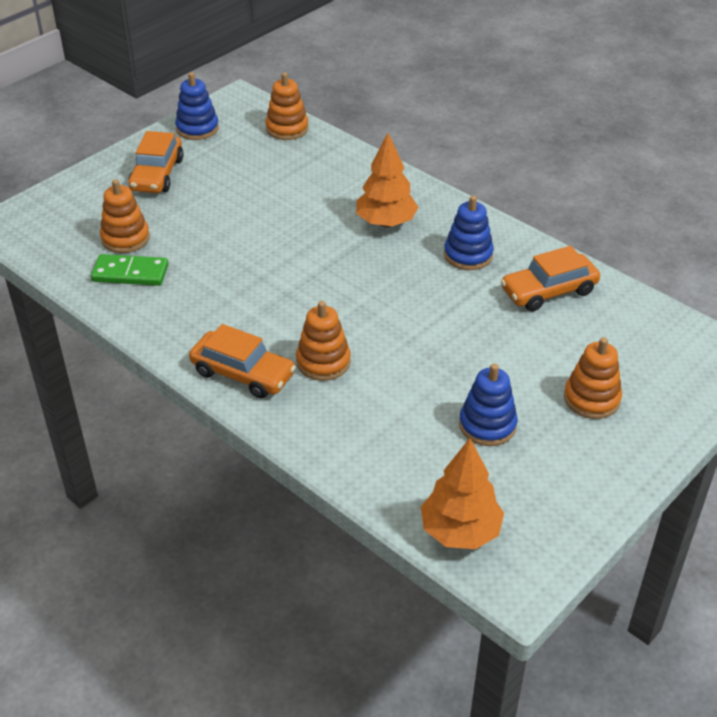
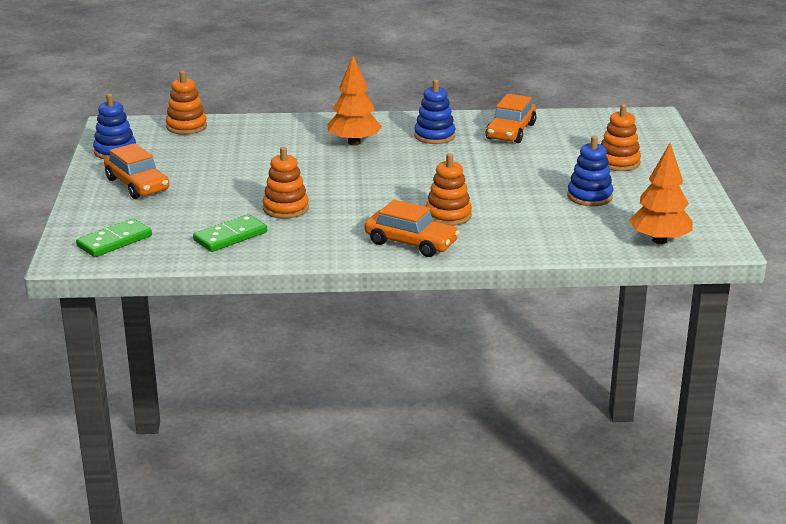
camera: 45 degrees left, 15 degrees down
(54, 226) = (114, 241): none -> green domino
(125, 238) = (187, 223): orange stacking toy -> orange stacking toy (285, 208)
(243, 373) = (411, 243): orange car -> orange car turned 45 degrees clockwise

